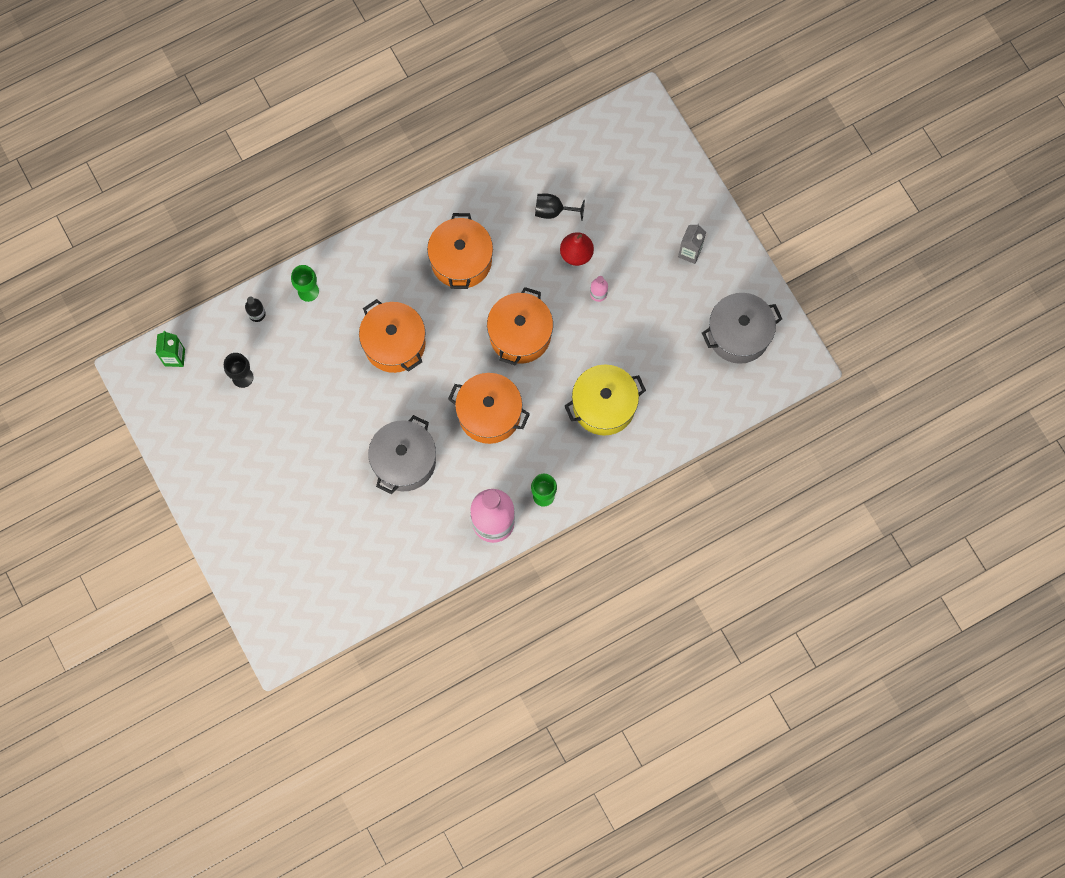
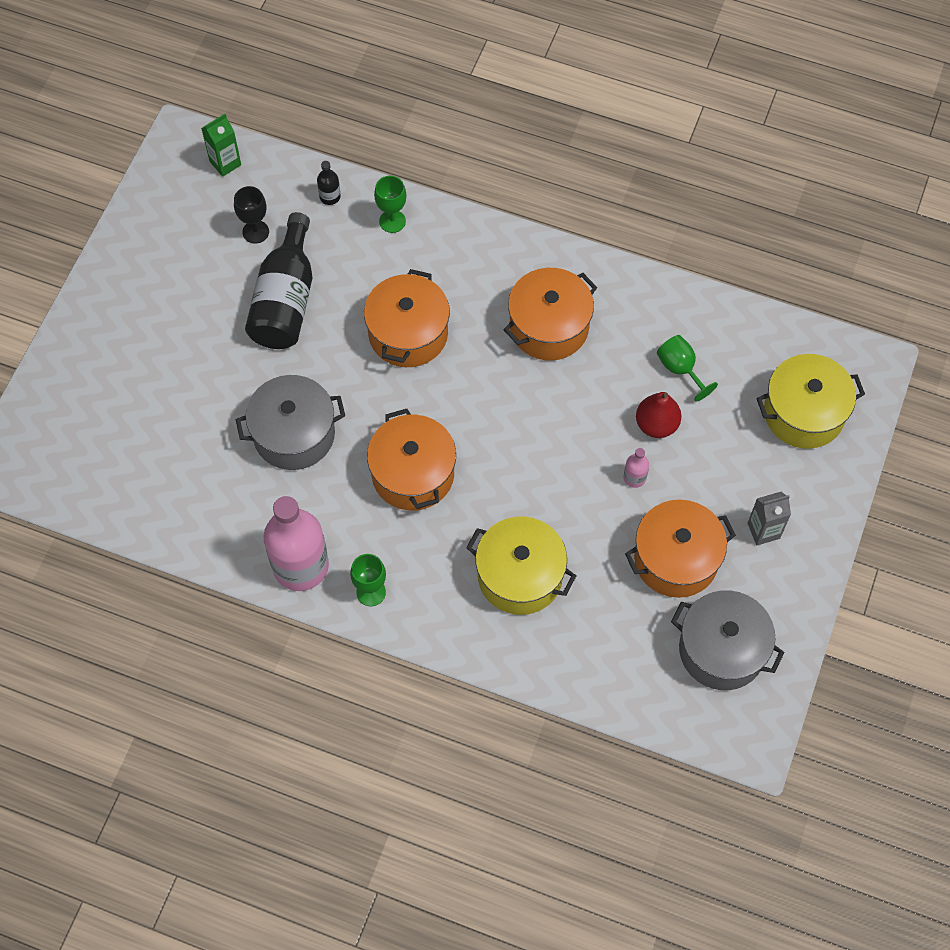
camera: 50 degrees right, 10 degrees down
(308, 397) = (285, 300): none -> black bottle
(520, 334) = (522, 438): orange pot -> orange pot (676, 559)
(553, 211) = (680, 369): black goblet -> green goblet
(639, 168) = (803, 413): none -> yellow pot

